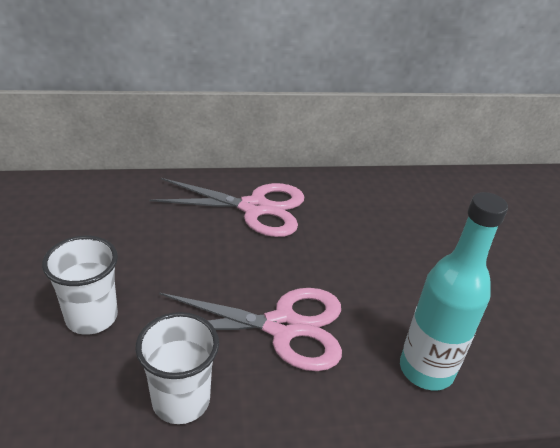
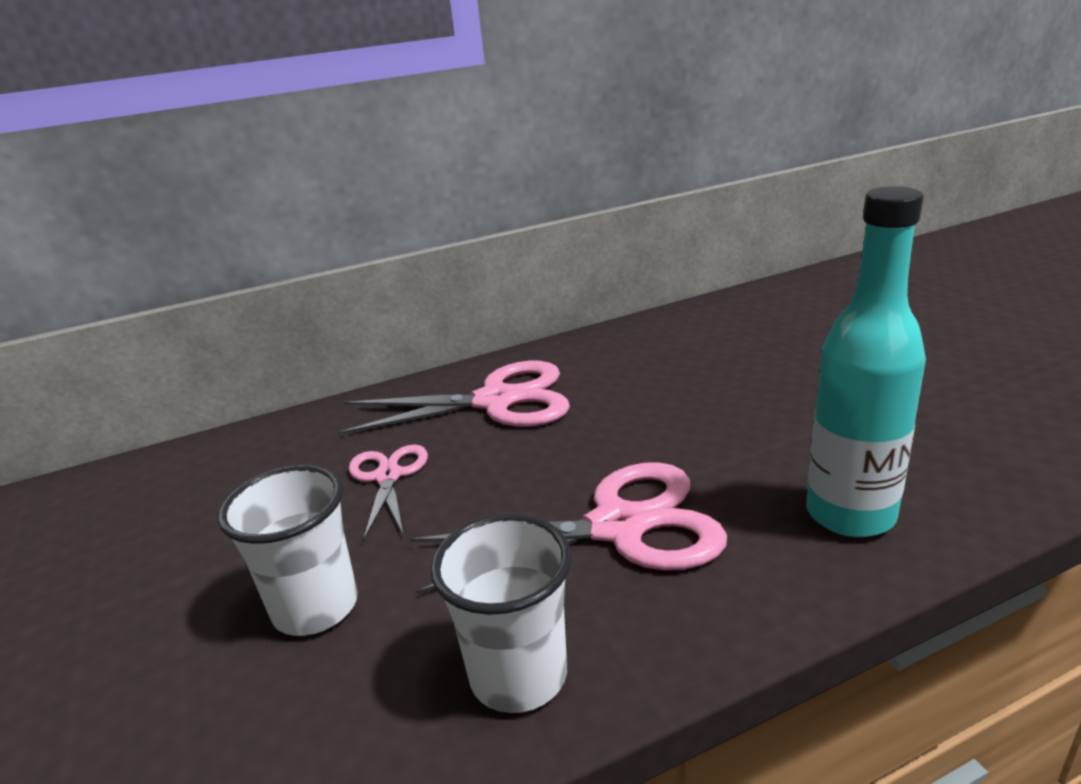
camera: 10 degrees left, 10 degrees down
(166, 242) = (388, 476): none -> pink scissors

